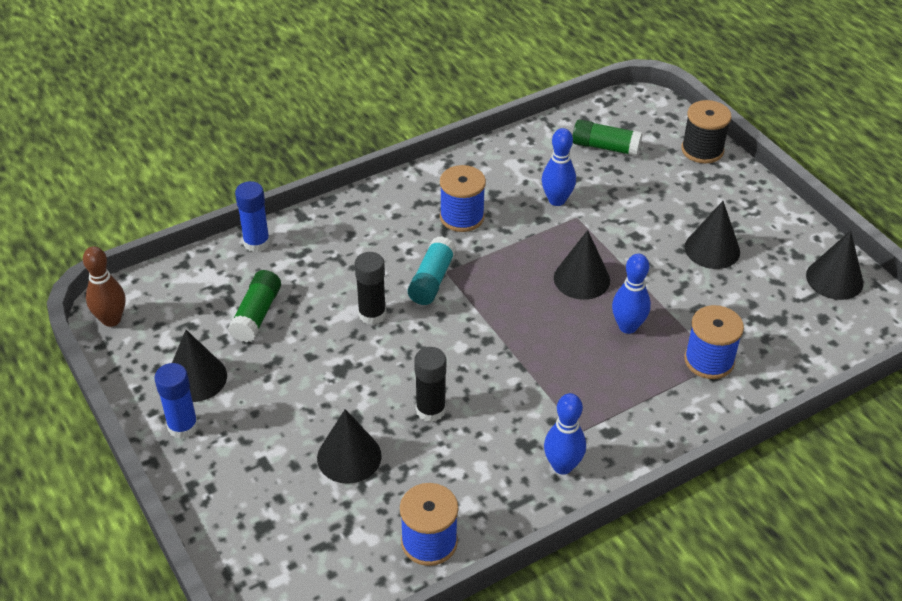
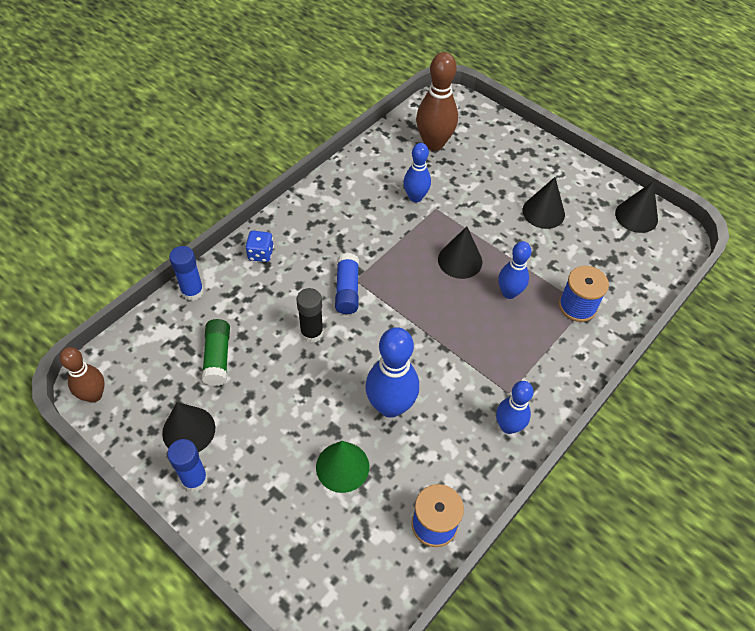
camera: 20 degrees left, 10 degrees up
(348, 221) = (261, 254): none -> blue dice
(349, 457) = (342, 466): black cone -> green cone
(430, 410) = (390, 406): black glue stick -> blue bowling pin
(432, 280) = (347, 290): turquoise glue stick -> blue glue stick
(462, 217) = (349, 228): blue spool -> none
(605, 147) = (434, 143): green glue stick -> brown bowling pin
(702, 150) = (504, 131): black spool -> none

